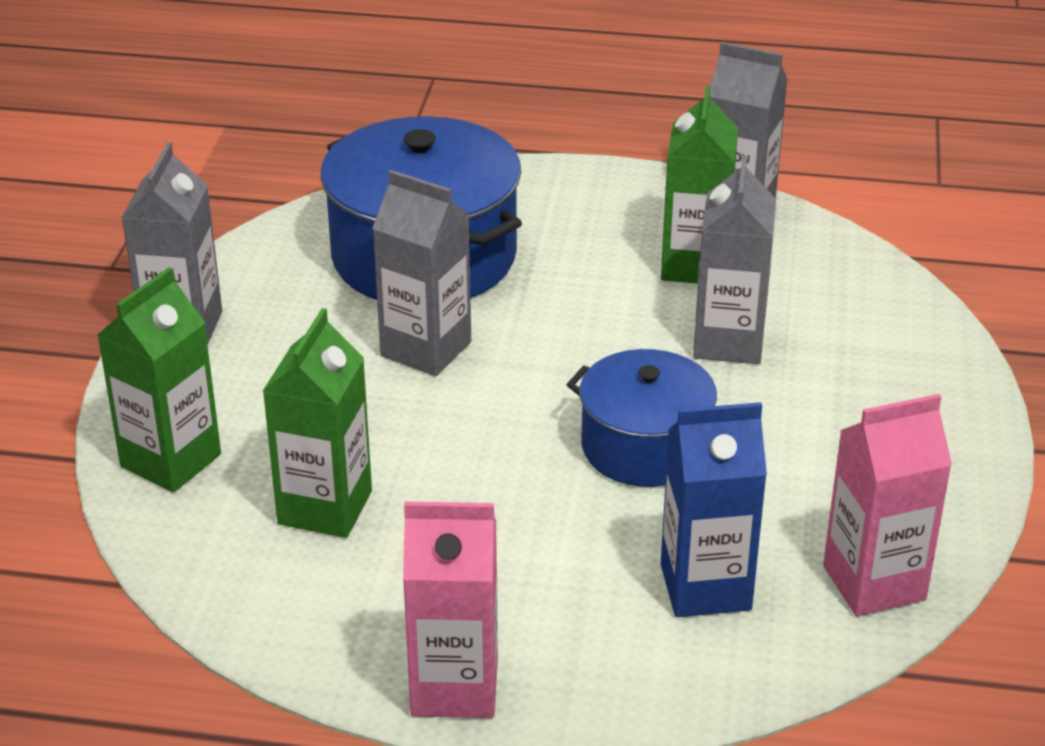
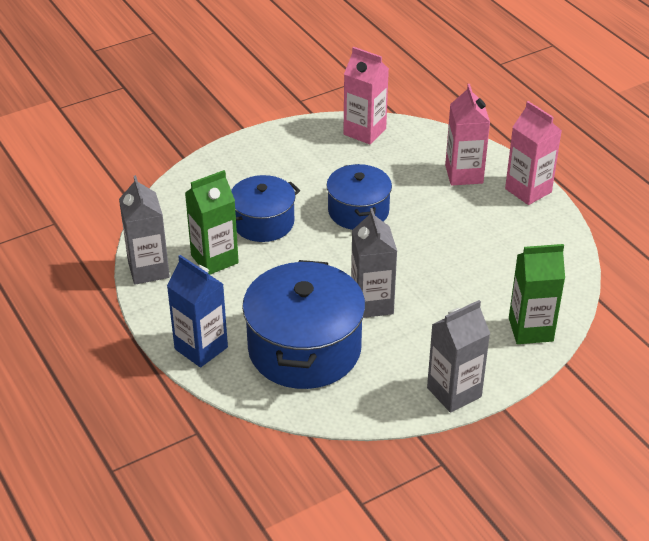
camera: 130 degrees left, 5 degrees up
(325, 507) = (496, 270): green carton -> none
(599, 632) = (464, 174): none -> pink carton
(705, 587) = (413, 163): blue carton -> blue carton (201, 348)
(728, 342) = (263, 222): grey carton -> blue pot

